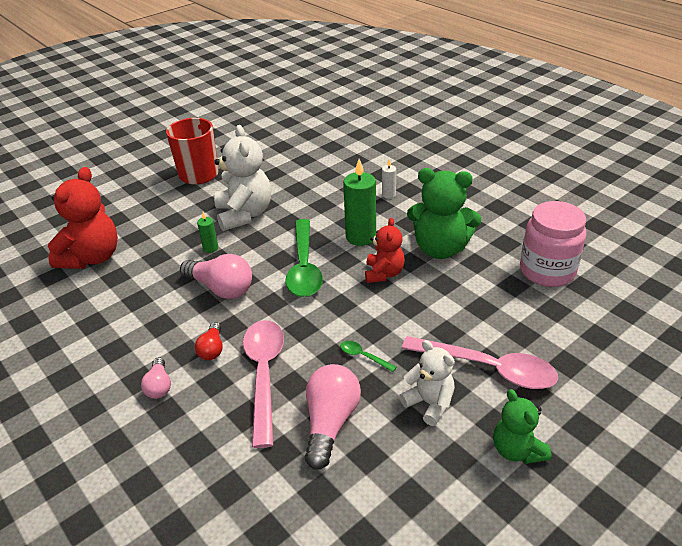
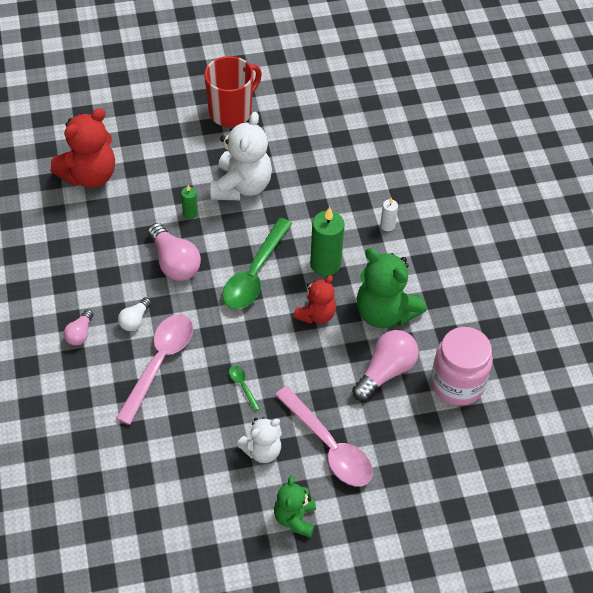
camera: 25 degrees right, 15 degrees up
(212, 349) = (135, 320): red light bulb -> white light bulb
(330, 422) = (181, 428): pink light bulb -> pink light bulb (386, 372)
(429, 403) = (262, 451): white teddy bear -> white teddy bear turned 75 degrees clockwise

